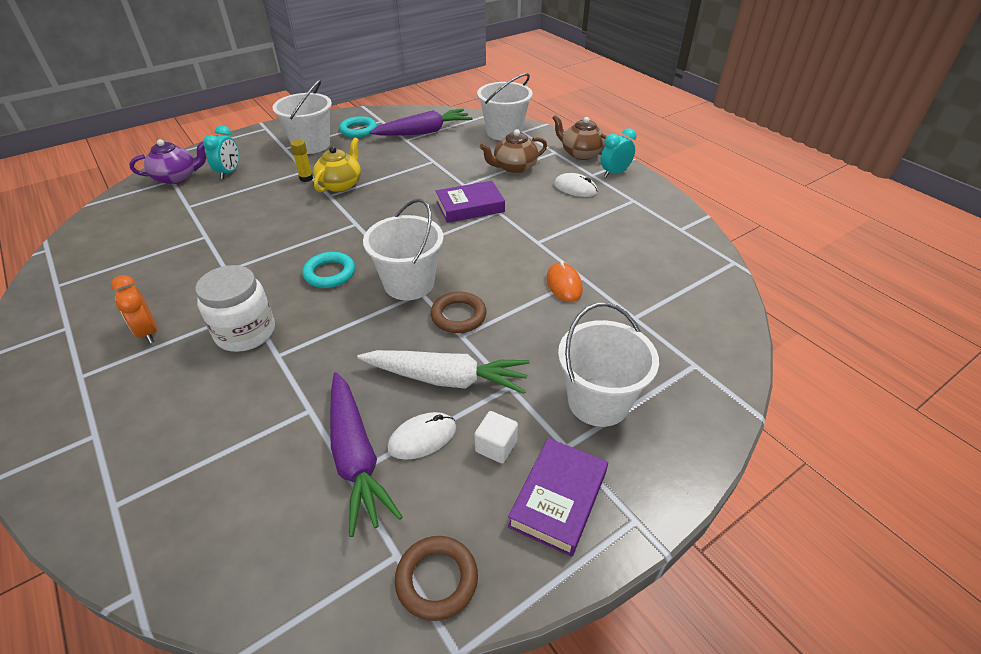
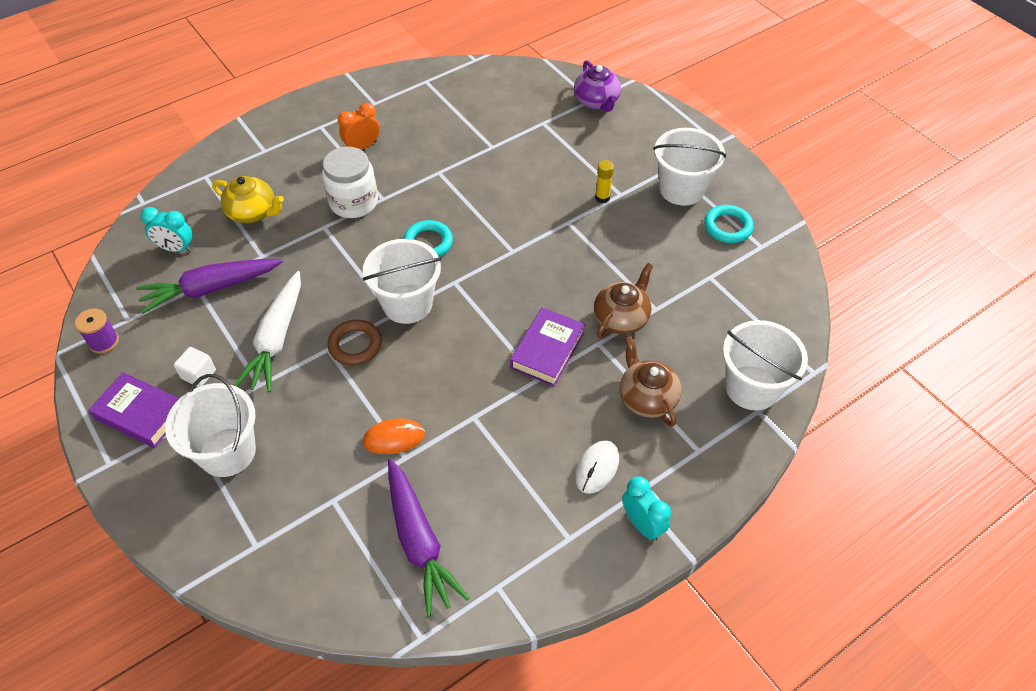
camera: 90 degrees right, 10 degrees up
(229, 172) = (610, 136): turquoise clock -> turquoise clock (176, 249)
(341, 184) = (591, 228): yellow teapot -> yellow teapot (253, 212)
(422, 438) = (218, 327): white mouse -> none
(424, 132) = (735, 294): purple carrot -> purple carrot (419, 541)
(437, 580) = (104, 342): brown ring -> purple spool
(470, 207) = (547, 350): purple book -> purple book turned 45 degrees clockwise
(581, 153) = (698, 485): brown teapot -> brown teapot (621, 318)

